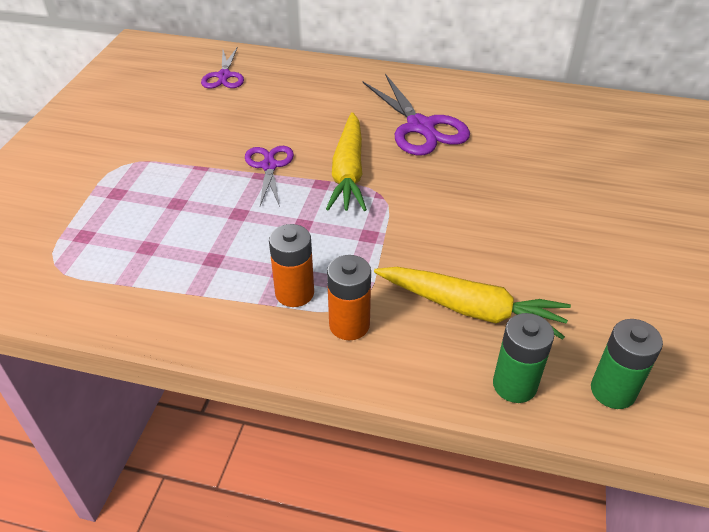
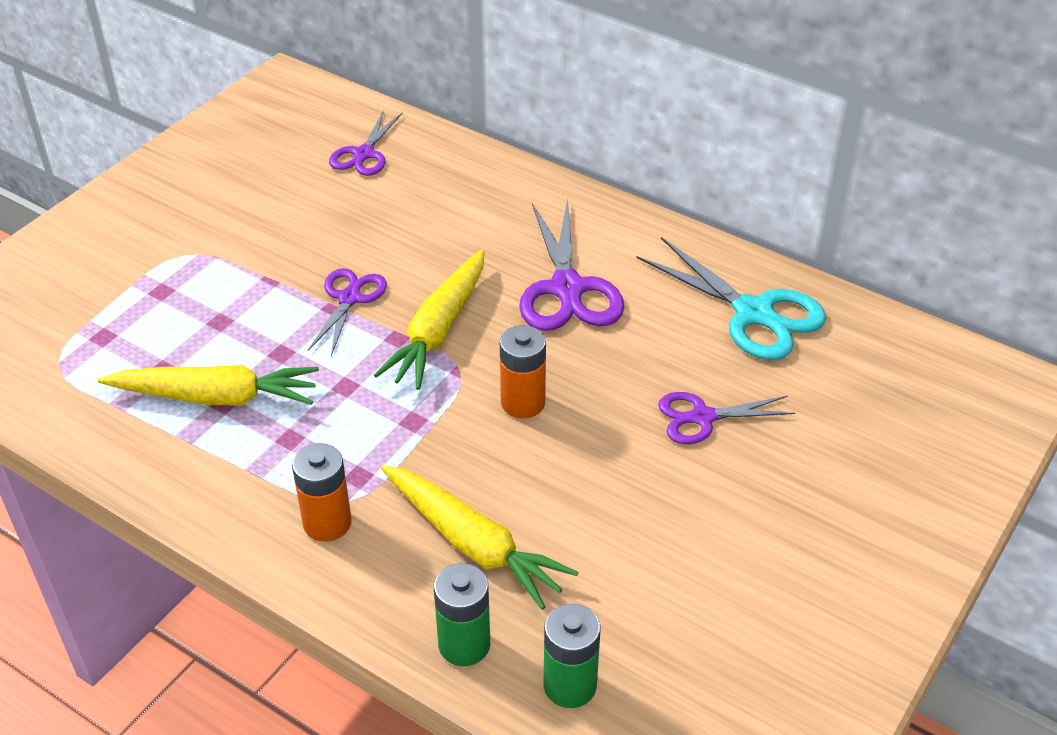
camera: 20 degrees right, 0 degrees up
(204, 256) = (216, 397): none -> yellow carrot
(294, 293) = (289, 468): orange battery -> orange battery (523, 402)
(551, 115) = (754, 313): none -> turquoise scissors
(566, 184) = (702, 417): none -> purple scissors

